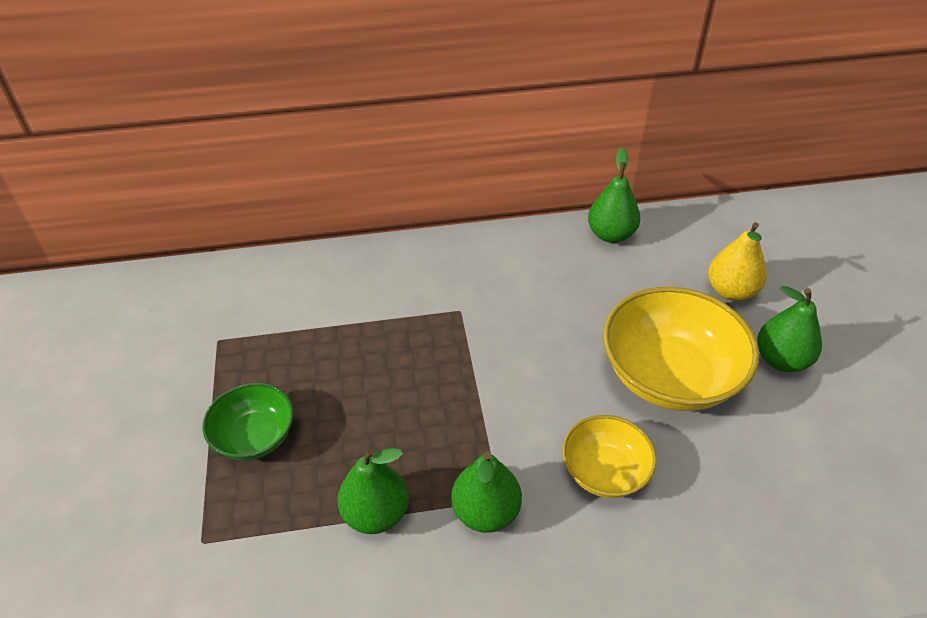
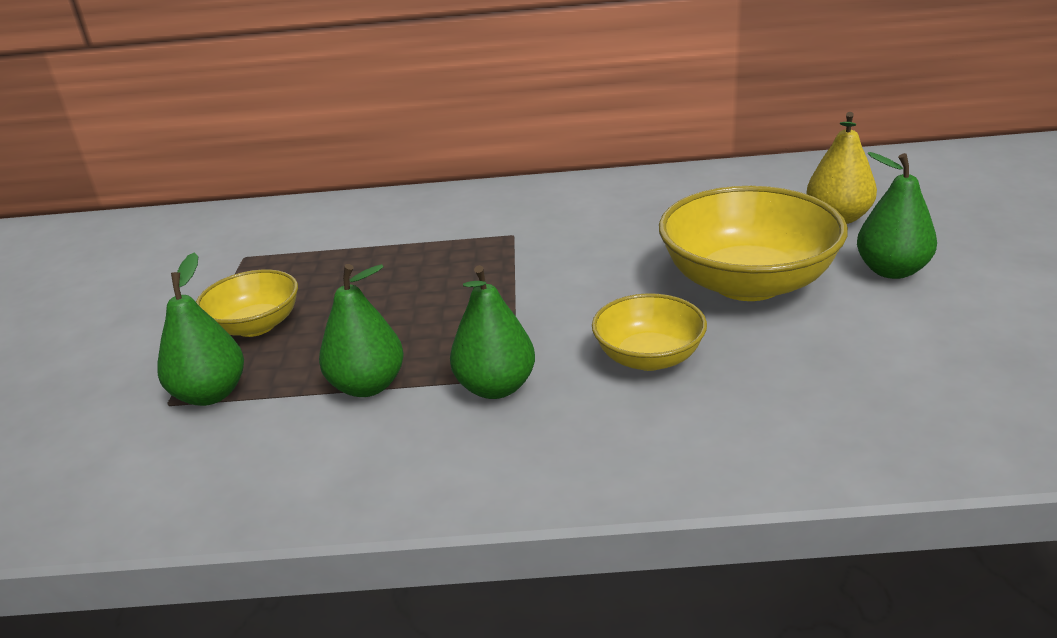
camera: 10 degrees right, 15 degrees down
(255, 436) = (256, 325): green bowl -> yellow bowl
(610, 235) = (702, 178): green pear -> green pear (210, 394)

